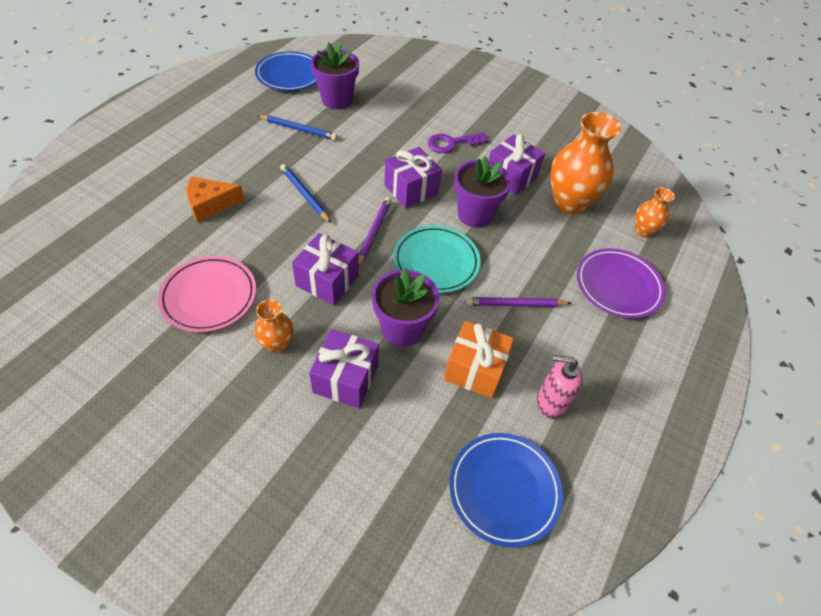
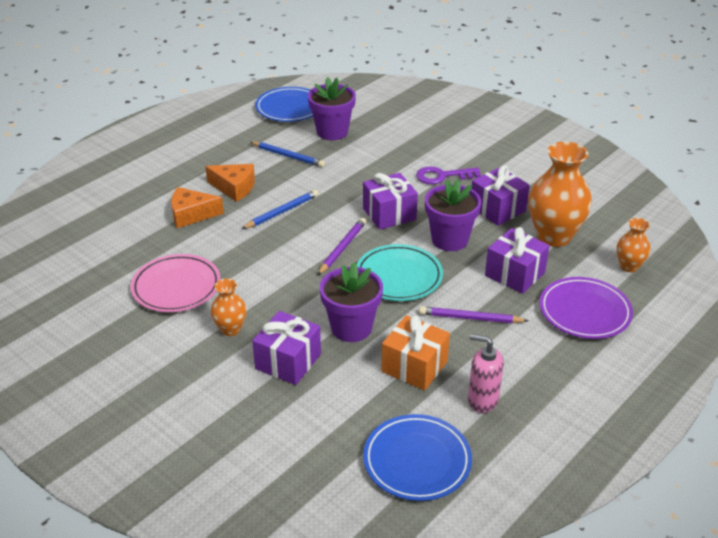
camera: 15 degrees right, 15 degrees down
(250, 169) = (234, 188): none -> orange cheese
(305, 194) = (282, 212): blue pencil -> blue pencil turned 75 degrees clockwise
(327, 280) = (288, 283): purple gift -> purple gift (515, 274)

